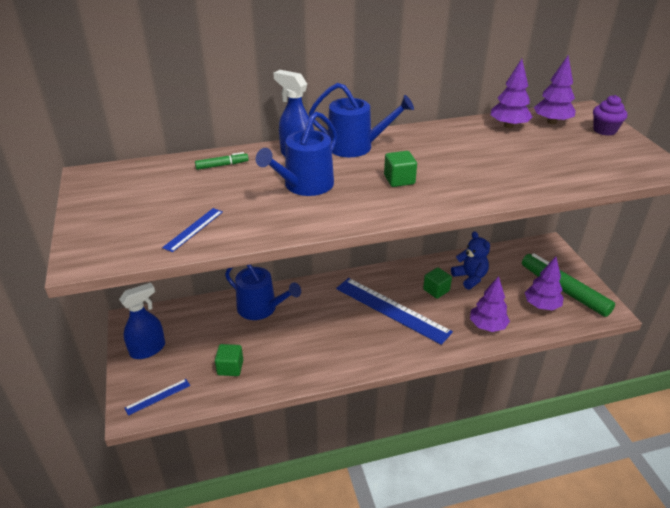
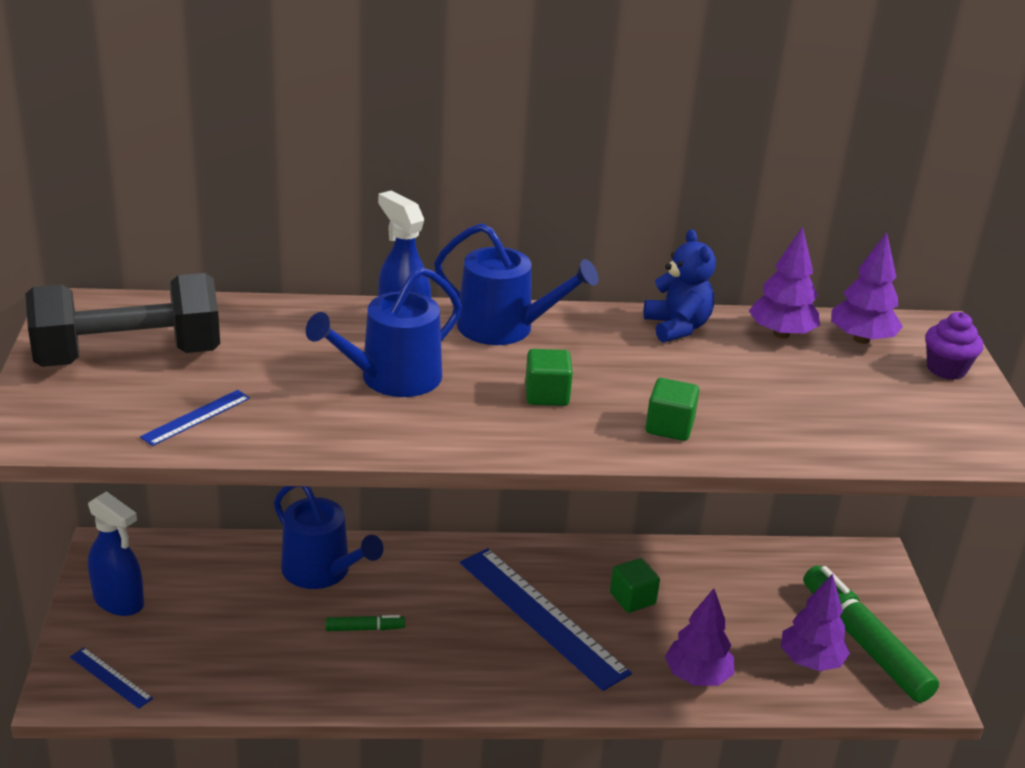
camera: 10 degrees right, 5 degrees down
(135, 199) = (128, 356): none -> black dumbbell
(148, 349) = (119, 601): blue spray bottle -> blue spray bottle turned 60 degrees clockwise
(158, 396) = (110, 677): blue ruler -> blue ruler turned 60 degrees clockwise
(222, 165) = (279, 324): green marker -> green marker (365, 628)
(230, 367) = (238, 656): green cube -> green cube (669, 427)
(470, 278) = (702, 589): blue teddy bear -> blue teddy bear (677, 327)

